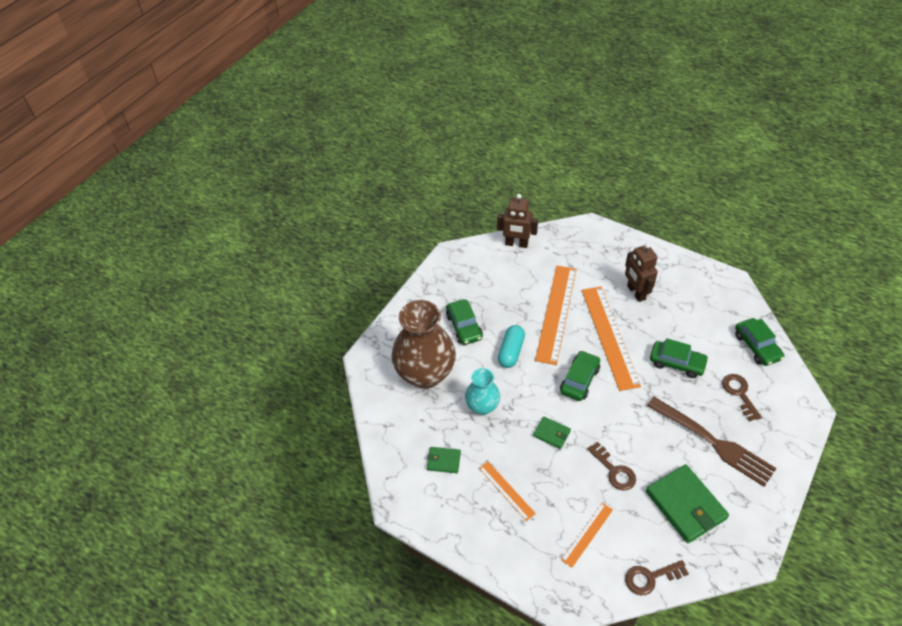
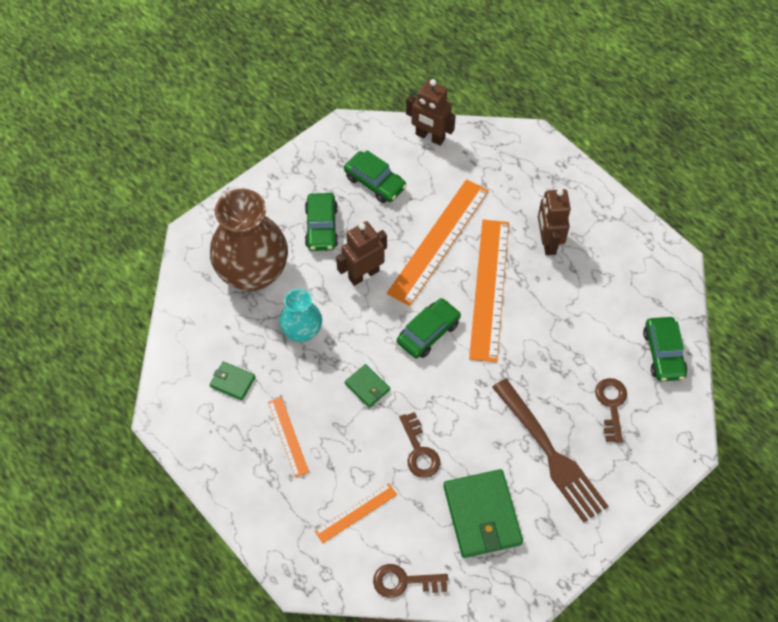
camera: 15 degrees right, 10 degrees up
(511, 352) = (363, 274): turquoise capsule -> brown robot
(677, 363) = (554, 346): green car -> green car (375, 182)

